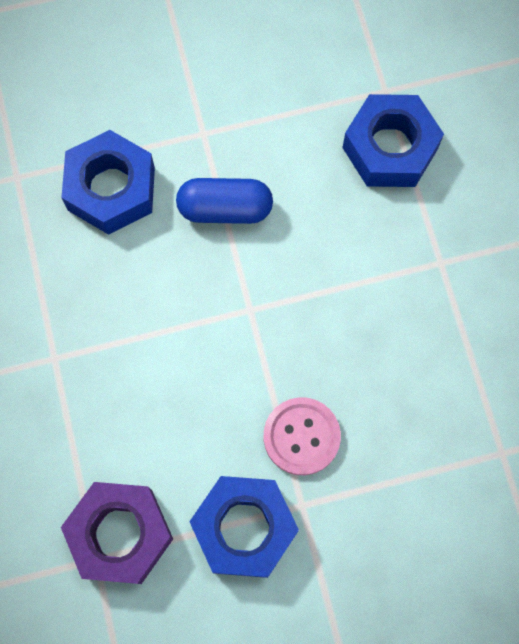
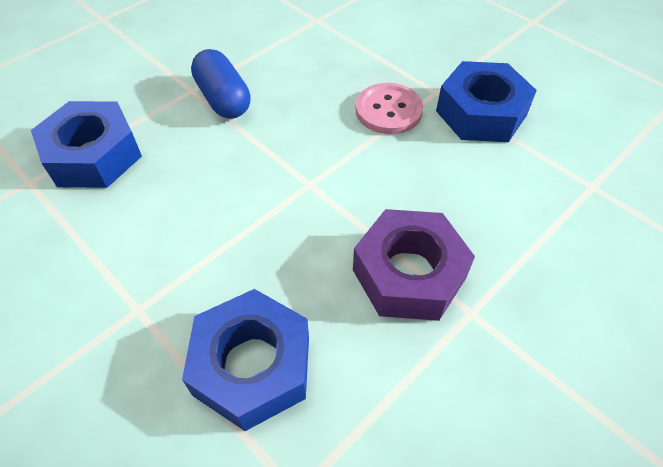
camera: 120 degrees left, 20 degrees down
(120, 534) = (560, 180): purple nut -> purple nut (409, 274)
(225, 209) = (220, 247): blue capsule -> blue capsule (223, 99)

